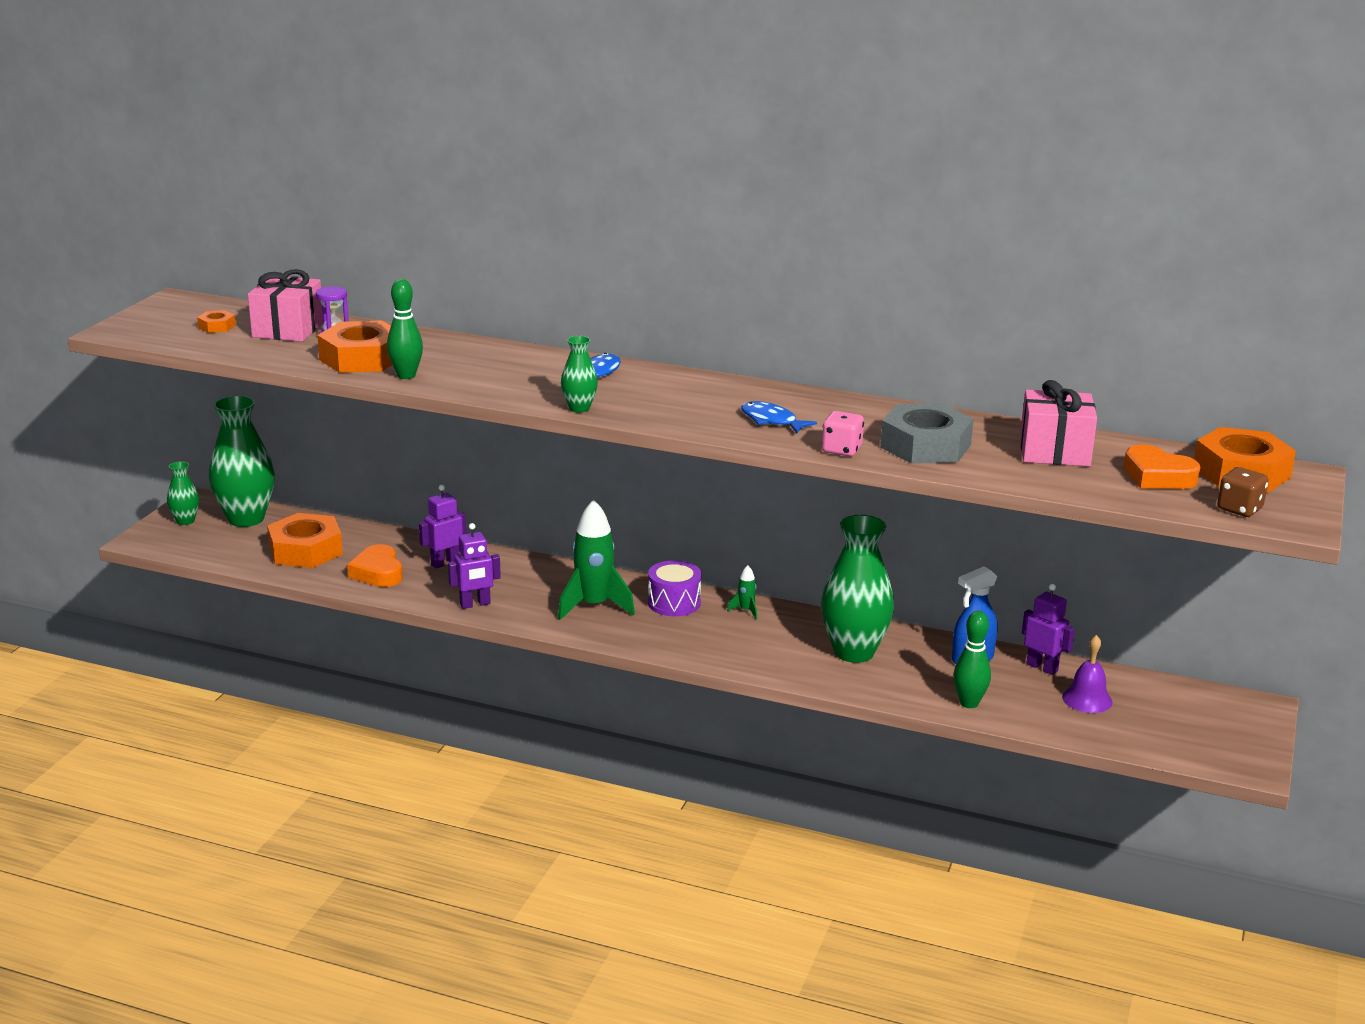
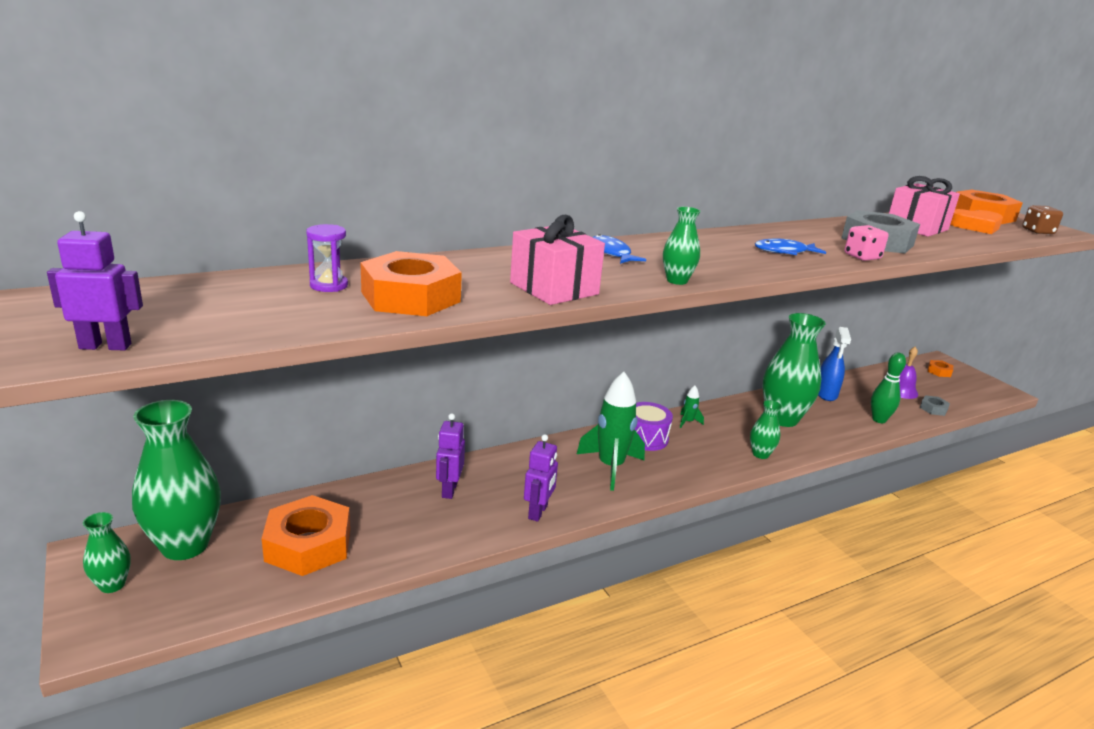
camera: 50 degrees left, 0 degrees up
(217, 326) = (167, 313): orange nut -> orange nut (939, 371)
(288, 330) = (263, 293): pink gift -> pink gift (554, 288)
(378, 572) = (413, 529): orange heart -> none
(406, 376) = (491, 299): green bowling pin -> none
(751, 662) = (760, 454): none -> green vase
(1042, 667) = (854, 383): purple robot -> purple robot (105, 346)
(1076, 729) = (933, 409): none -> grey nut

